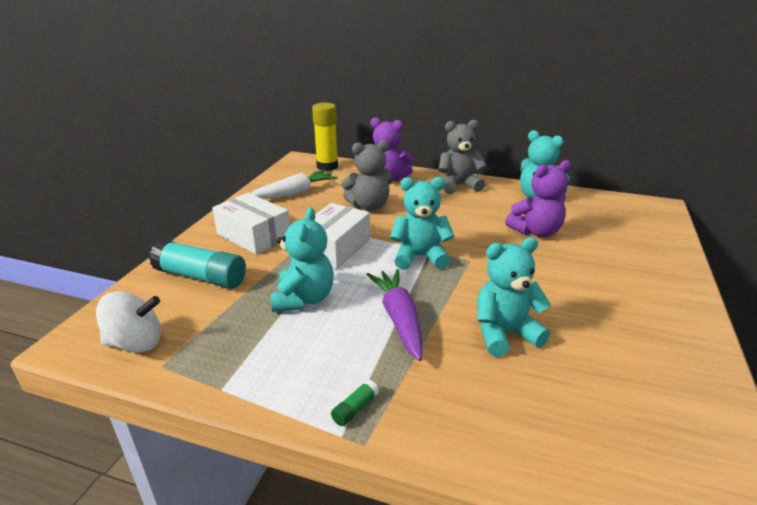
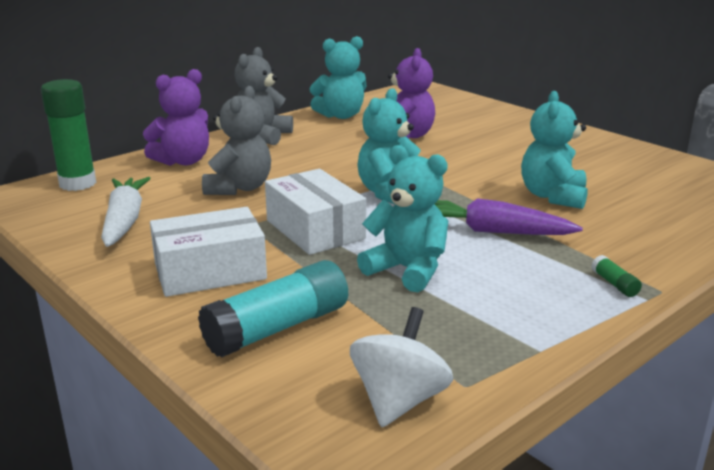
camera: 60 degrees left, 5 degrees down
(327, 167) = (77, 183): yellow glue stick -> green glue stick

